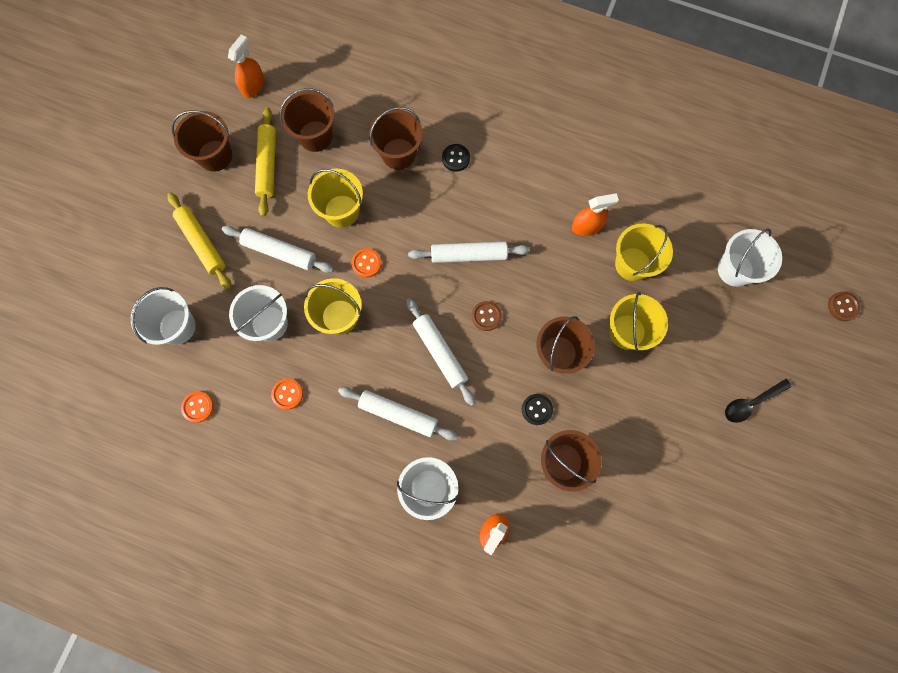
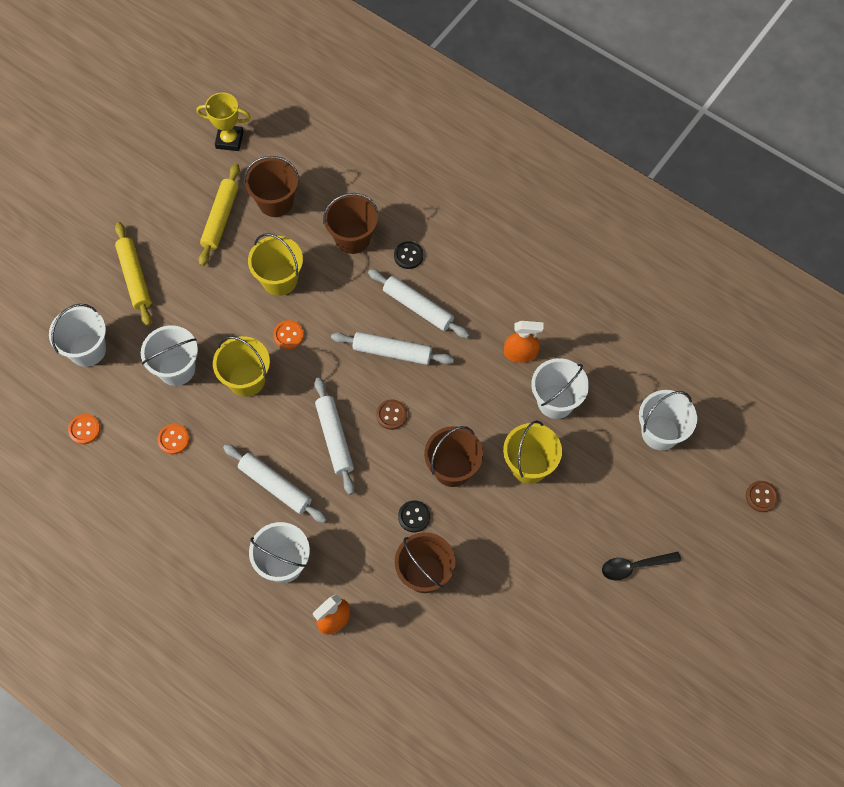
camera: 15 degrees right, 10 degrees down
(215, 156) = (172, 197): brown bucket -> none
(253, 86) = (229, 140): orange spray bottle -> yellow trophy
(279, 252) = (207, 304): white rolling pin -> white rolling pin (418, 307)
(632, 264) = (555, 401): yellow bucket -> white bucket

